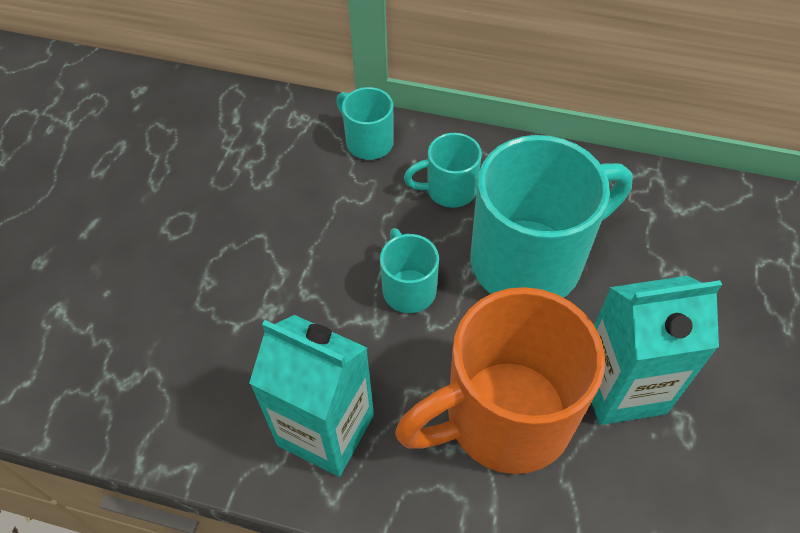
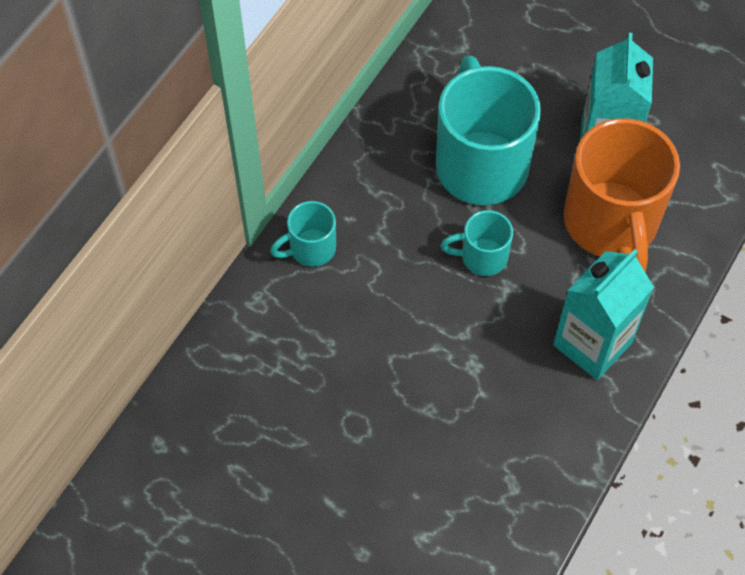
camera: 75 degrees left, 5 degrees up
(449, 190) = (389, 200): turquoise mug -> none

